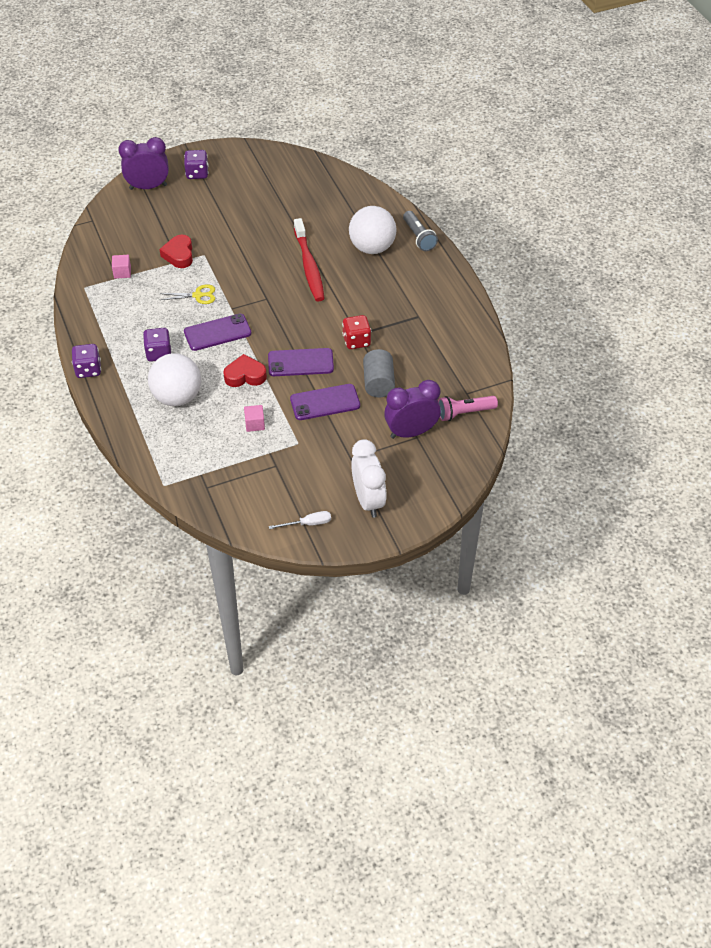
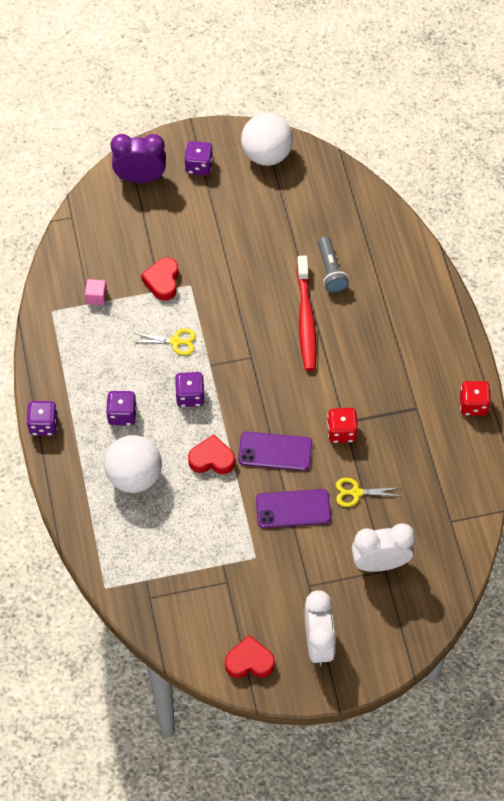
camera: 10 degrees right, 10 degrees up
(217, 332) = (190, 396): purple phone -> purple dice
(255, 424) = (212, 525): pink cube -> none
(308, 524) = (249, 661): white screwdriver -> red heart
(372, 248) = (381, 304): white ball -> white ball (266, 155)
(378, 383) = (356, 492): grey cylinder -> yellow scissors
(411, 432) = (380, 563): purple clock -> white clock
(419, 237) = (438, 297): grey flashlight -> grey flashlight (331, 271)
(464, 413) = (443, 547): pink flashlight -> none
(466, 308) = (473, 405): none -> red dice

